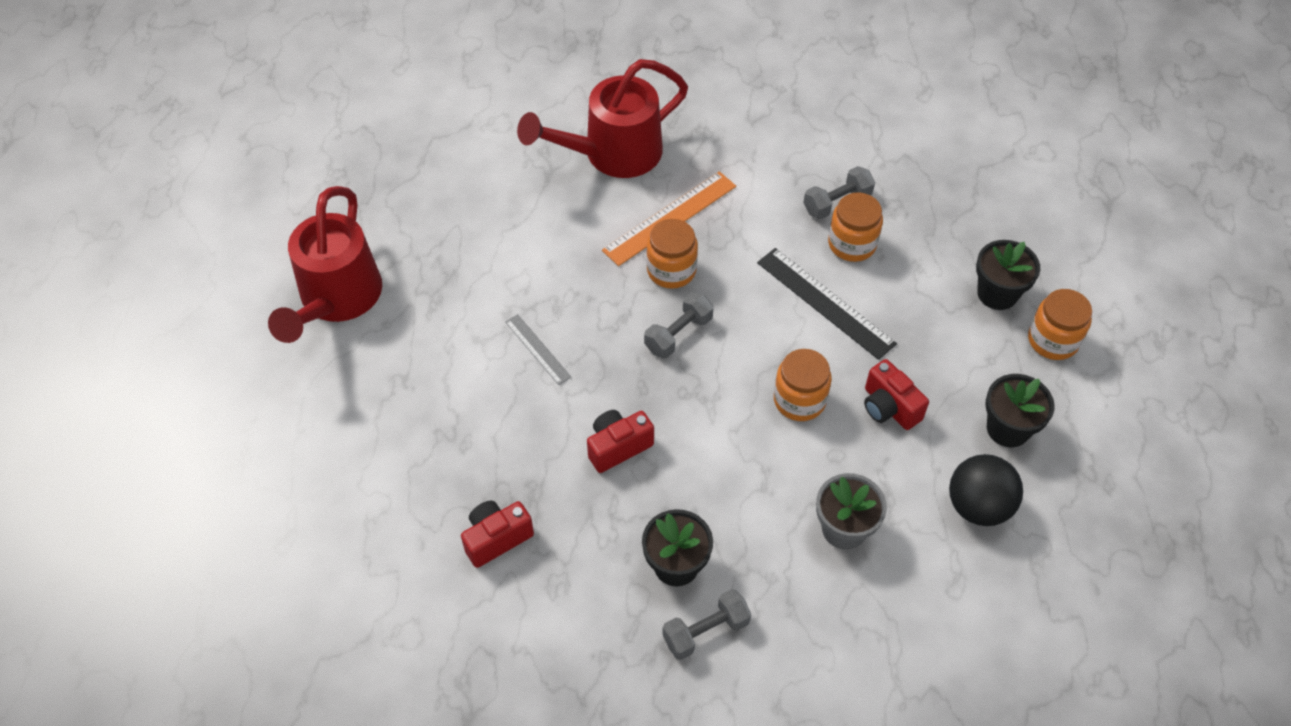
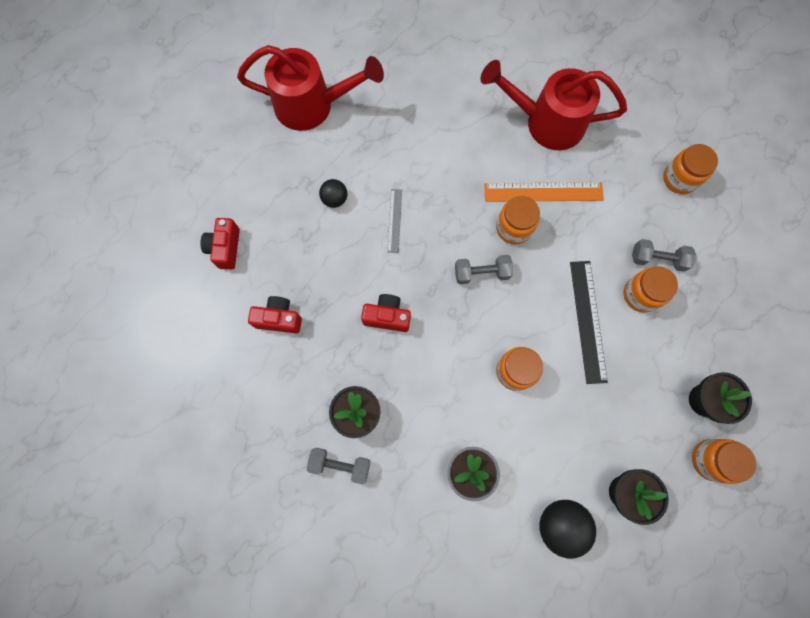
camera: 40 degrees right, 20 degrees up
(336, 300) = (313, 105): red watering can -> red watering can turned 135 degrees counterclockwise
(449, 374) = (335, 199): none -> black ball
(790, 120) = (680, 178): none -> orange jar
(889, 407) = (564, 419): red camera -> red camera (225, 248)

